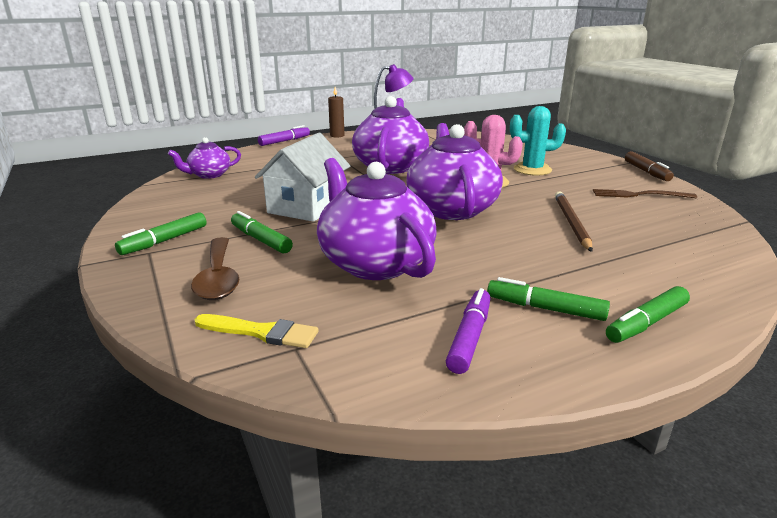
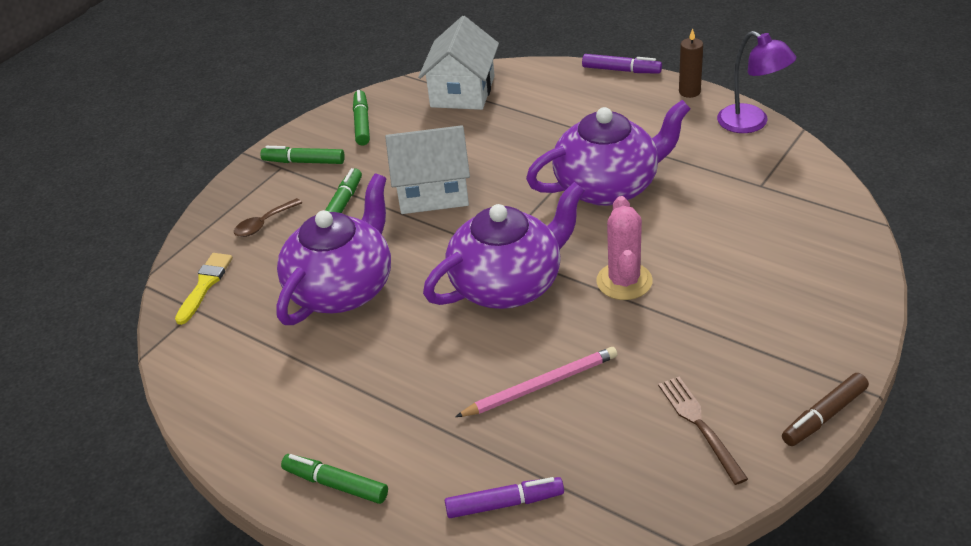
camera: 65 degrees right, 15 degrees up
(209, 175) = (462, 91): purple teapot -> white house
(218, 278) = (264, 224): brown spoon -> brown spoon, size x0.64
(261, 332) = (205, 285): yellow brush -> yellow brush turned 150 degrees counterclockwise
(469, 337) = (254, 387): purple marker -> purple marker (504, 503)
(532, 170) = (715, 302): turquoise cactus -> none
(545, 309) = (324, 416): green marker -> green marker (362, 123)
(571, 223) = (541, 385): brown pencil -> pink pencil

